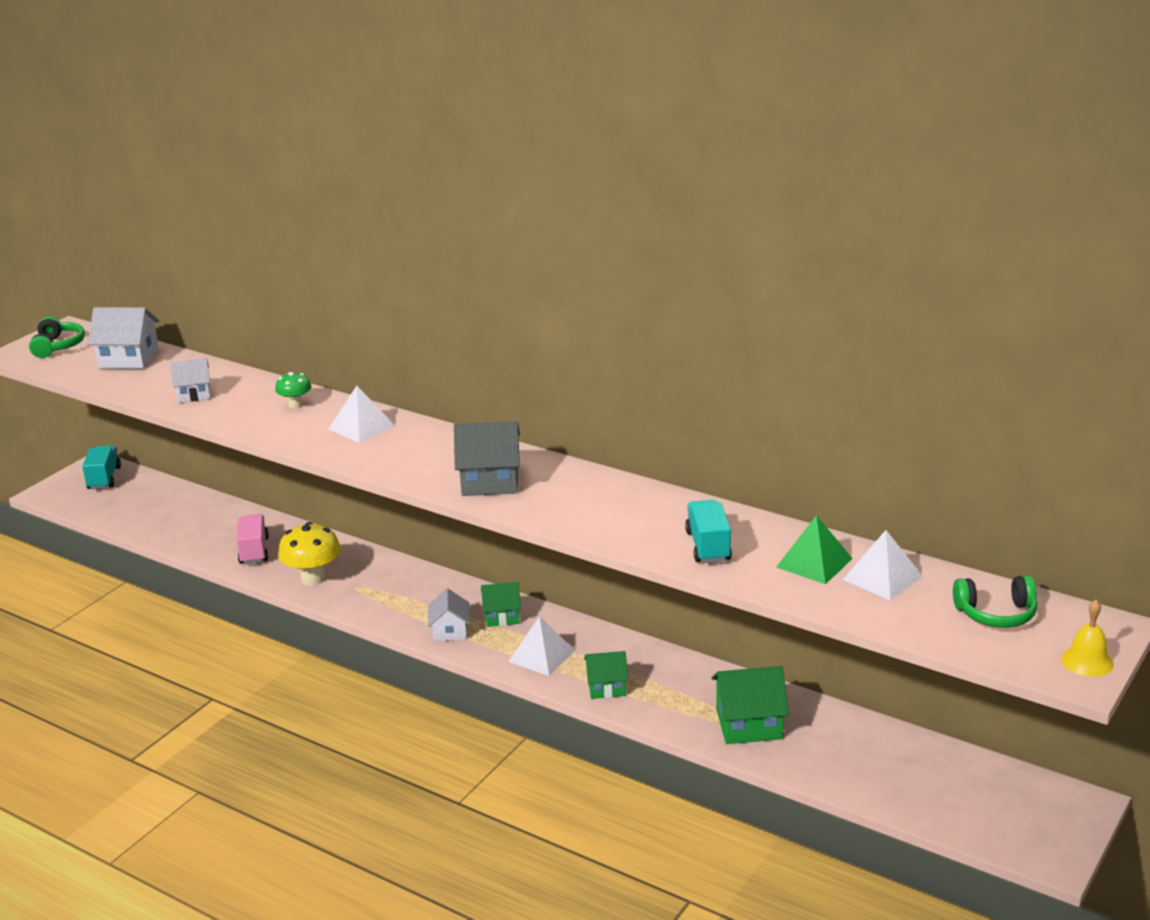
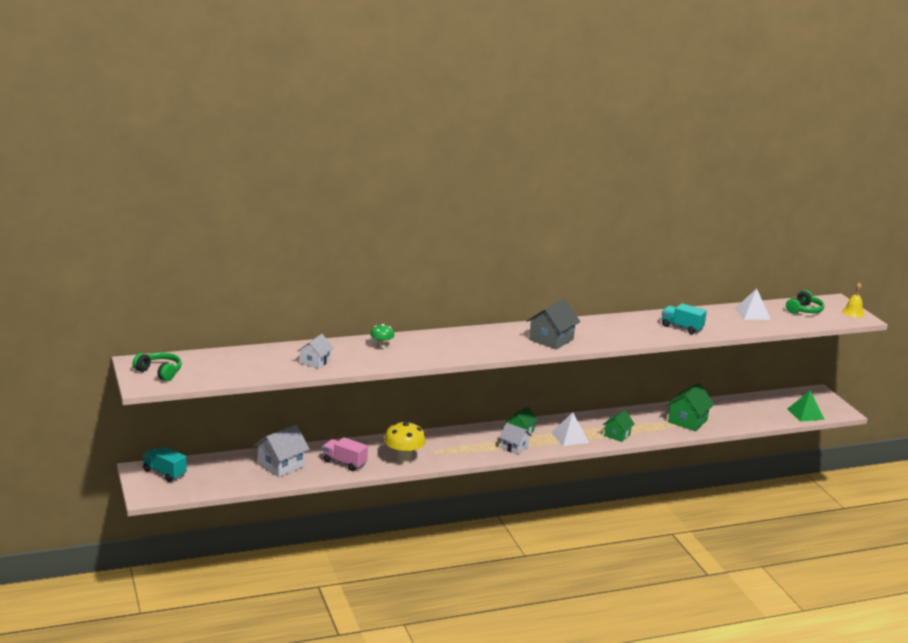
camera: 55 degrees left, 5 degrees down
(129, 358) = (225, 361): white house -> white house (281, 465)
(361, 427) = (440, 342): white pyramid -> none
(814, 562) = (723, 318): green pyramid -> green pyramid (805, 414)

